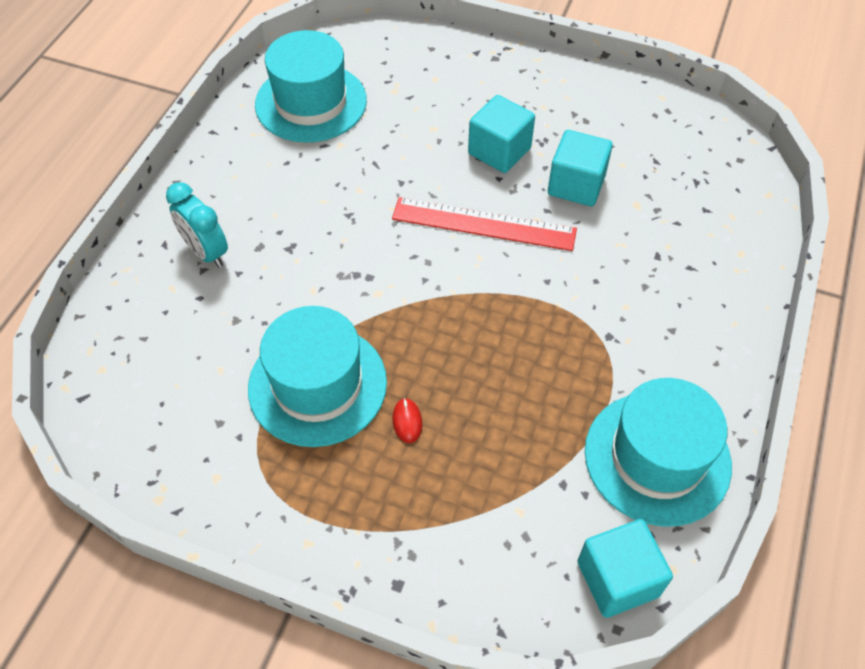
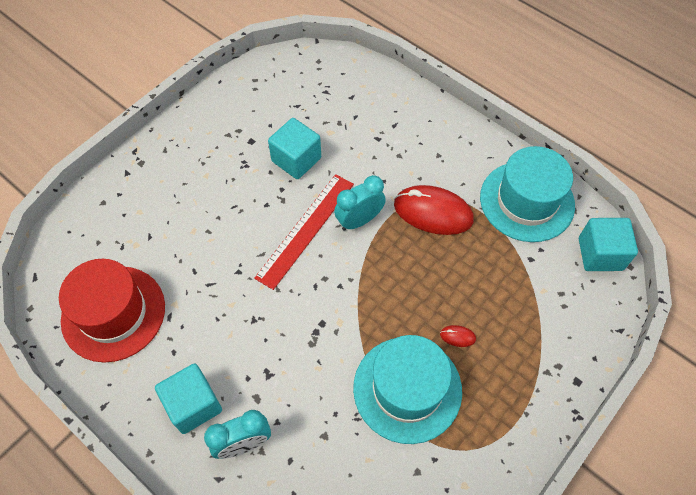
camera: 70 degrees left, 5 degrees up
(311, 102) = (113, 313): turquoise hat -> red hat
(499, 151) = (240, 195): turquoise cube -> turquoise cube (193, 405)
(523, 272) = (359, 220): none -> turquoise clock
(576, 347) = (433, 212): none -> red mouse

